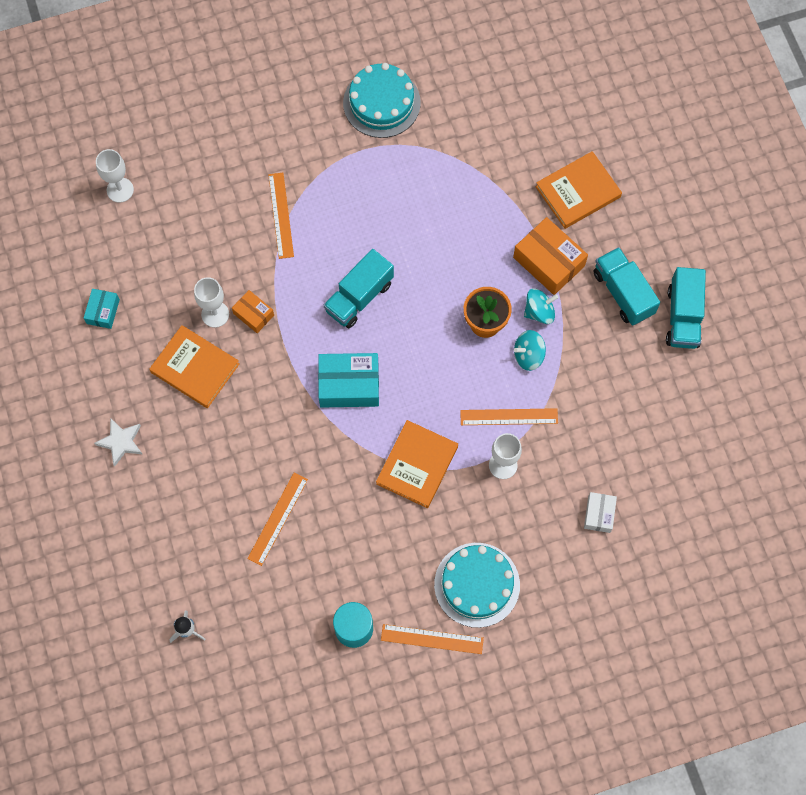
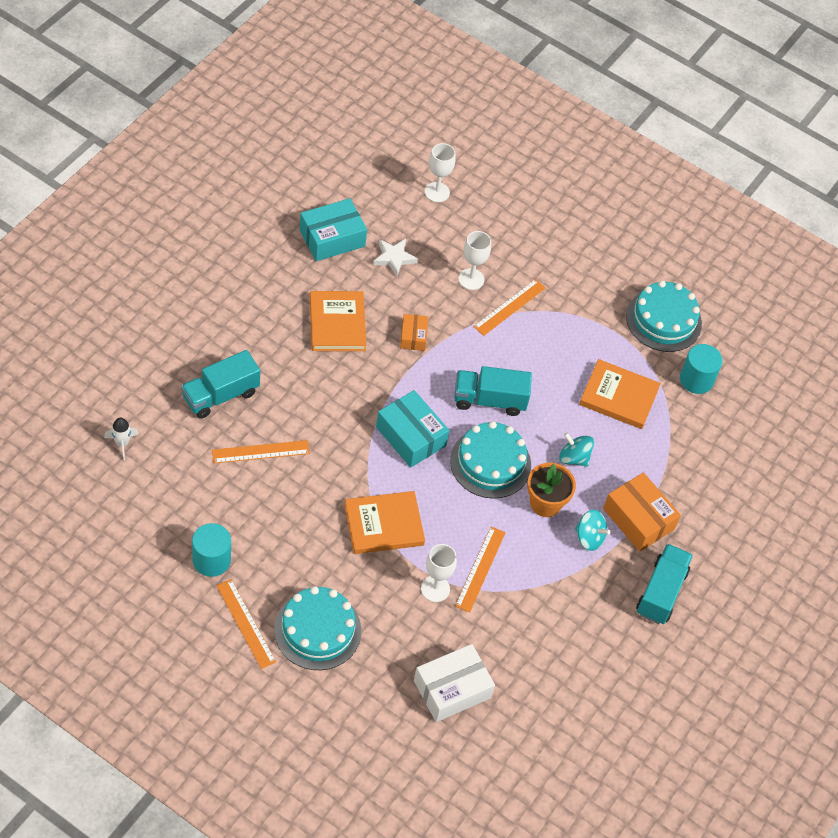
camera: 45 degrees right, 15 degrees down
(103, 311) = (332, 238): turquoise box -> turquoise box, size x1.78
(121, 442) = (238, 310): white star -> white star (394, 258)
(215, 314) = (391, 311): white goblet -> white goblet (471, 279)
(418, 339) = (490, 463): none -> turquoise cake
(455, 121) = (696, 379): none -> turquoise cylinder
(509, 417) = (480, 569): orange ruler -> orange ruler turned 60 degrees clockwise
(528, 355) = (545, 552): turquoise spinning top -> turquoise spinning top (574, 458)
(548, 262) = (638, 519): orange box -> orange box turned 45 degrees counterclockwise
(578, 192) = (718, 505): orange book -> orange book (619, 396)
(599, 514) = (452, 689): white box -> white box, size x1.78
(683, 316) = (681, 652): turquoise truck -> turquoise truck (220, 395)

